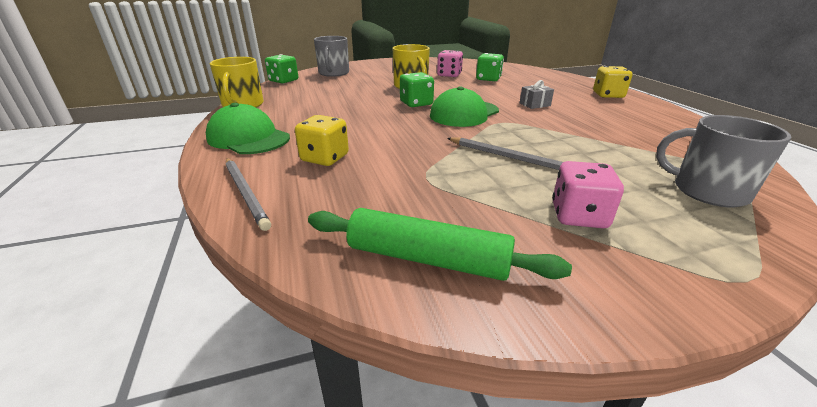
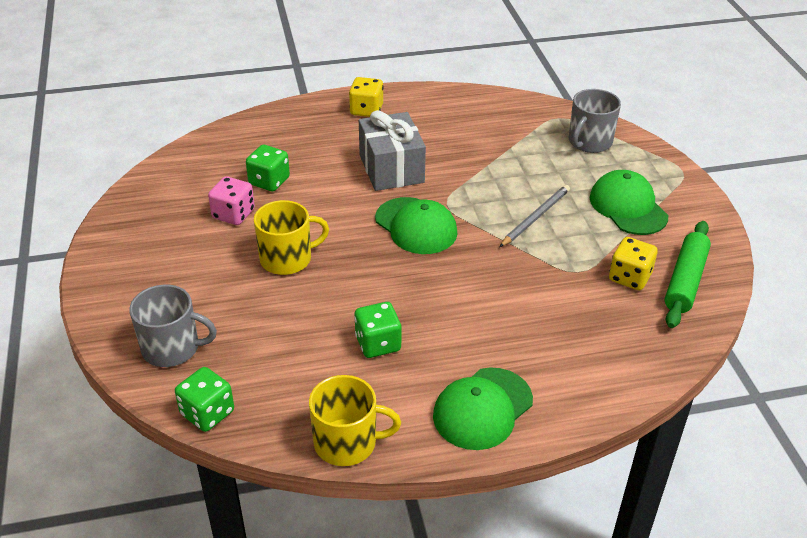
camera: 85 degrees left, 10 degrees up
(245, 193) = (613, 384): grey pencil -> none
(325, 158) = (539, 337): yellow dice -> yellow dice (629, 277)
(416, 103) = (371, 260): green dice -> green dice (378, 343)
(534, 104) = (391, 169): grey gift -> grey gift, size x2.26
(578, 216) = (628, 207): pink dice -> green cap

